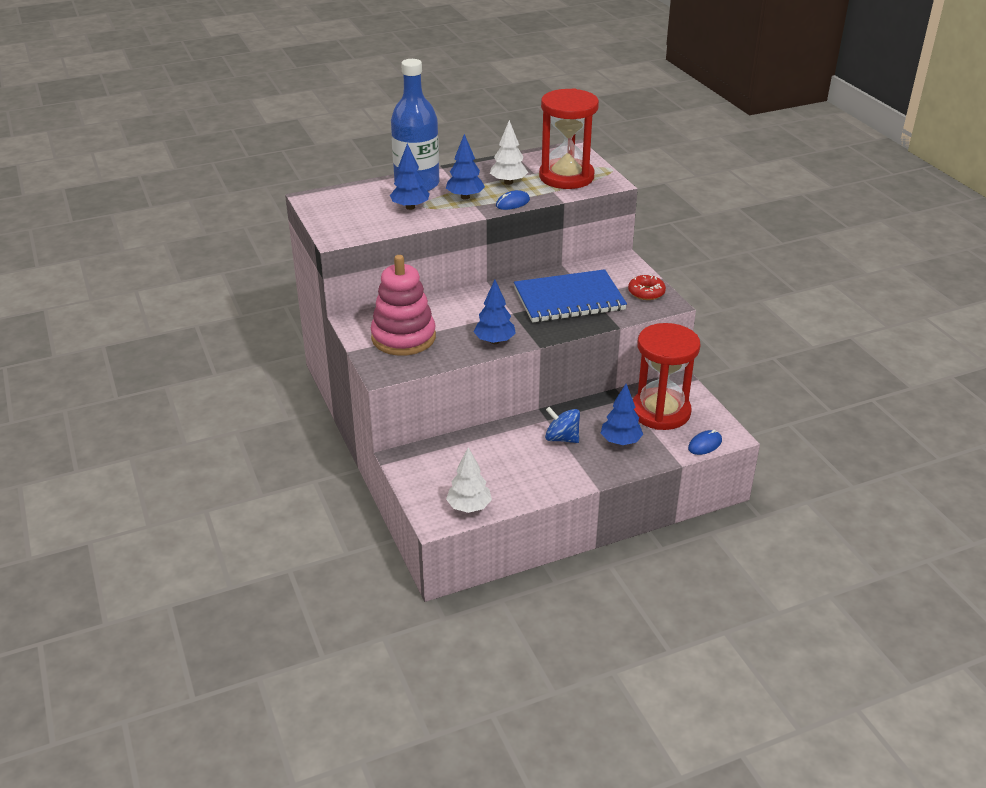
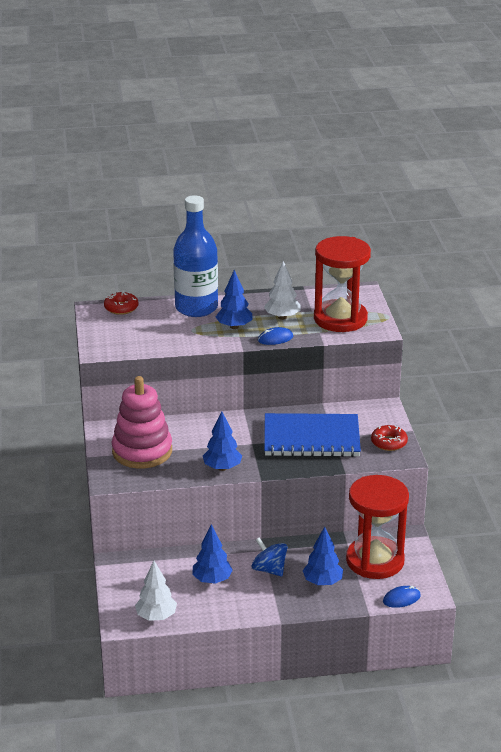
camera: 15 degrees right, 5 degrees down
(338, 194) = (121, 308): none -> red donut
(410, 207) = (179, 330): blue tree -> blue tree (212, 580)

